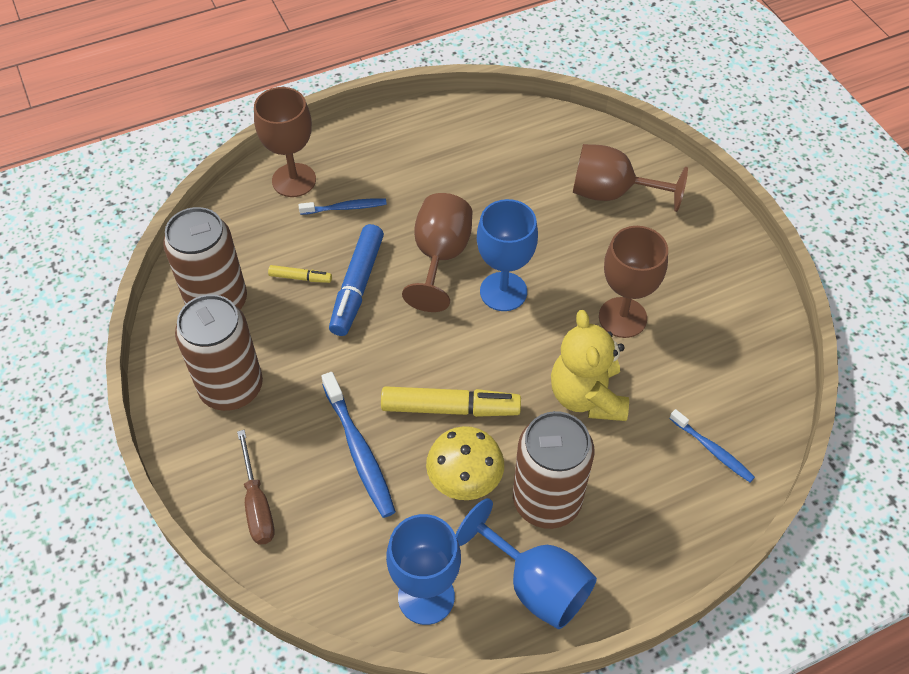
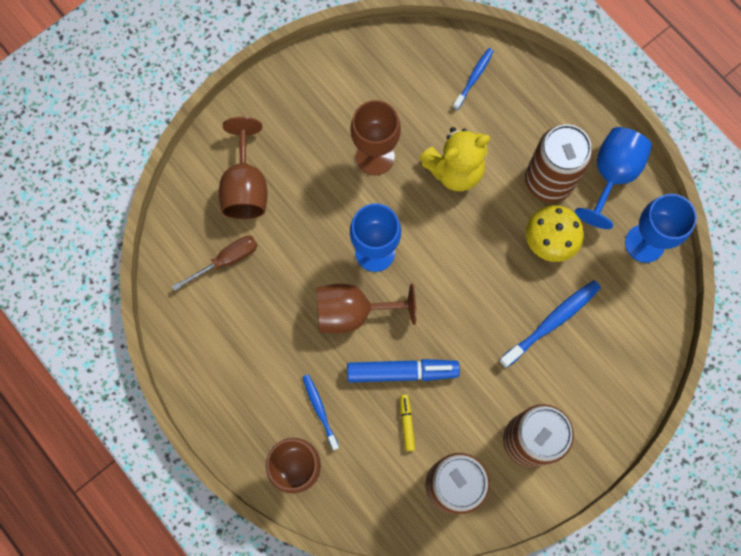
camera: 105 degrees left, 20 degrees up
(257, 504) = (618, 382): brown screwdriver -> brown screwdriver (226, 260)
(450, 408) = (495, 265): yellow marker -> none

